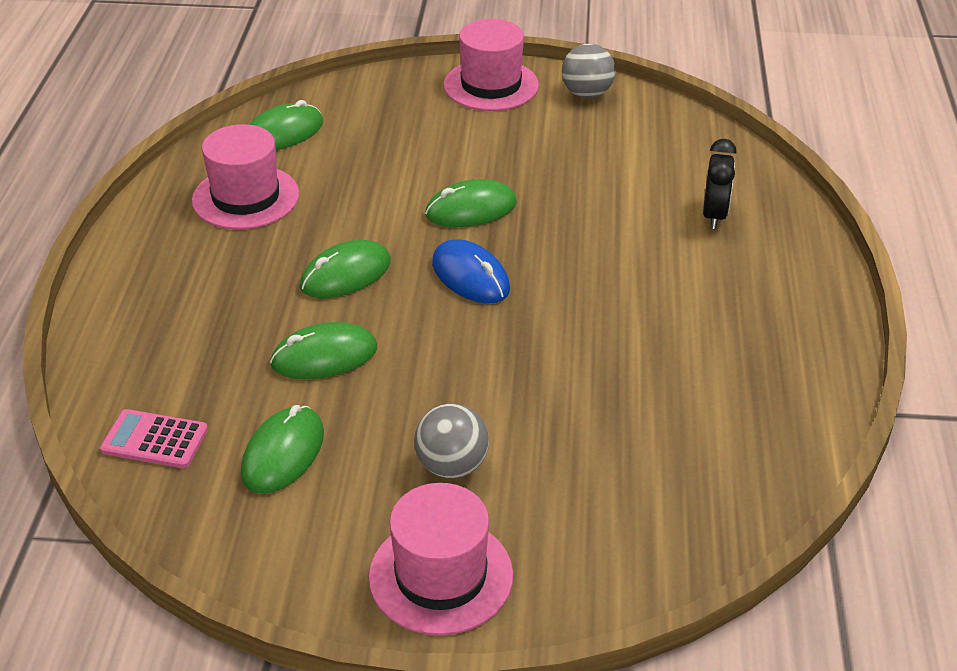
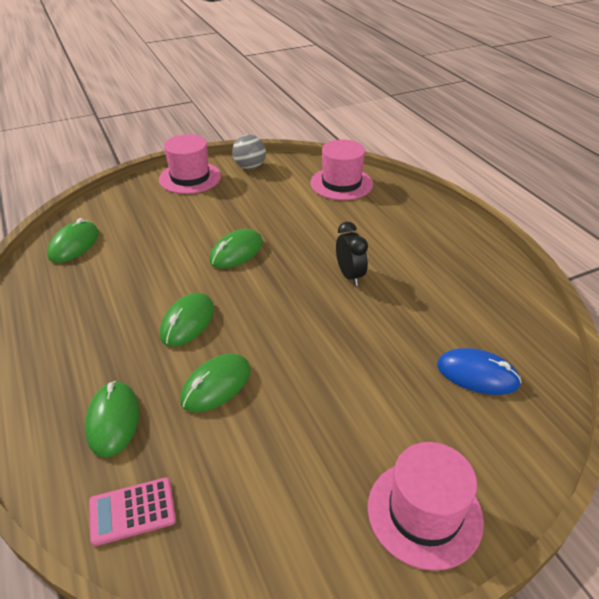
camera: 30 degrees left, 0 degrees up
(246, 197) = (76, 295): pink hat -> pink hat (341, 183)
(283, 453) = (242, 473): green mouse -> green mouse (113, 420)
(452, 466) = (363, 425): grey ball -> none
(470, 276) = (270, 293): blue mouse -> blue mouse (477, 374)
(714, 215) = (375, 210): black clock -> black clock (349, 275)

